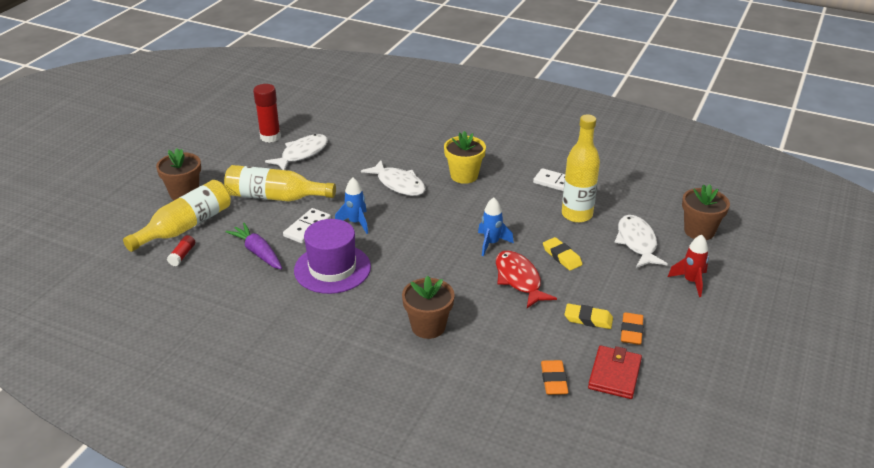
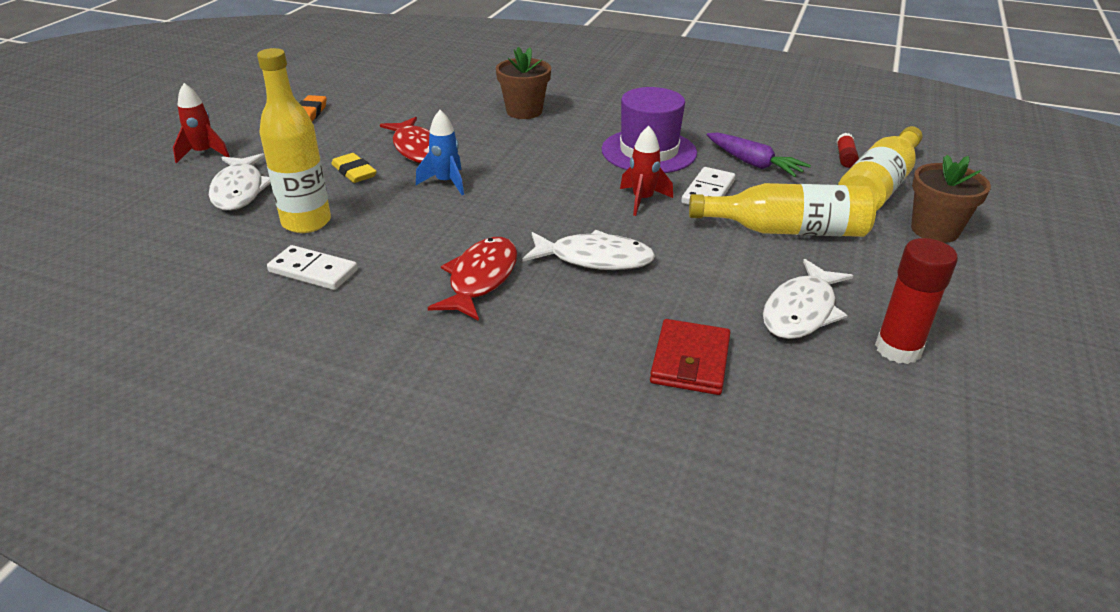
camera: 175 degrees right, 0 degrees up
(355, 223) = (642, 200): blue rocket -> red rocket
(399, 184) = (595, 259): white fish -> white fish turned 150 degrees clockwise
(464, 175) = (480, 279): yellow flower pot -> red fish
(553, 380) = (404, 84): orange eraser -> none
(588, 319) = (350, 121): yellow eraser -> none
(614, 375) = (345, 89): red wallet -> red wallet (690, 361)
(699, 231) = (134, 207): brown flower pot -> none

